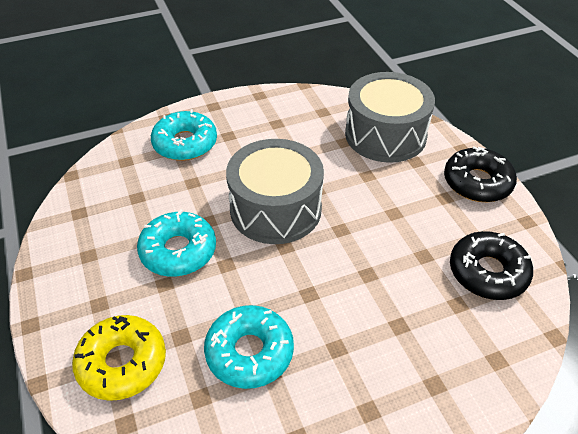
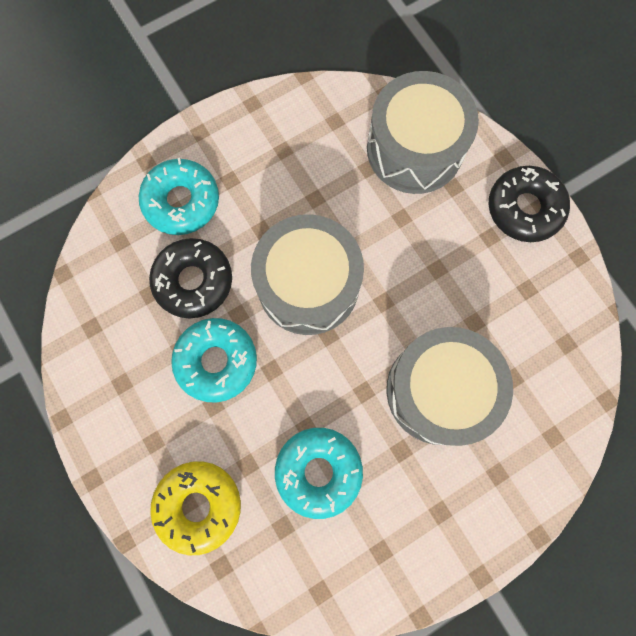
camera: 10 degrees left, 30 degrees up
(382, 303) = (439, 390): none -> grey drum
(487, 272) = (540, 333): black donut -> black donut (193, 281)

